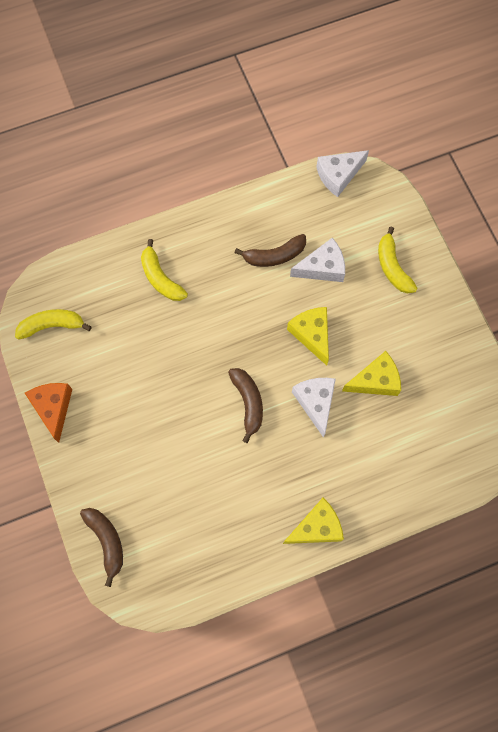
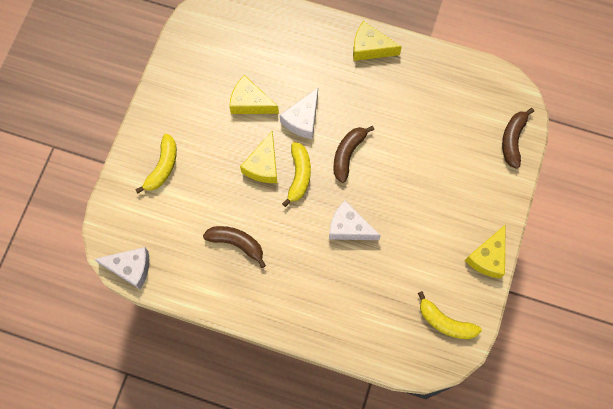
camera: 140 degrees left, 0 degrees up
(53, 408) = (488, 257): orange cheese -> yellow cheese
(160, 278) = (335, 294): yellow banana -> yellow banana (299, 176)
(322, 267) = (211, 206): white cheese -> white cheese (349, 227)

